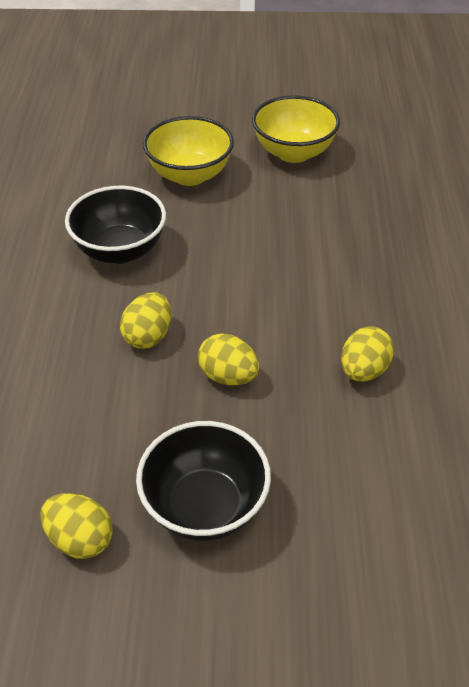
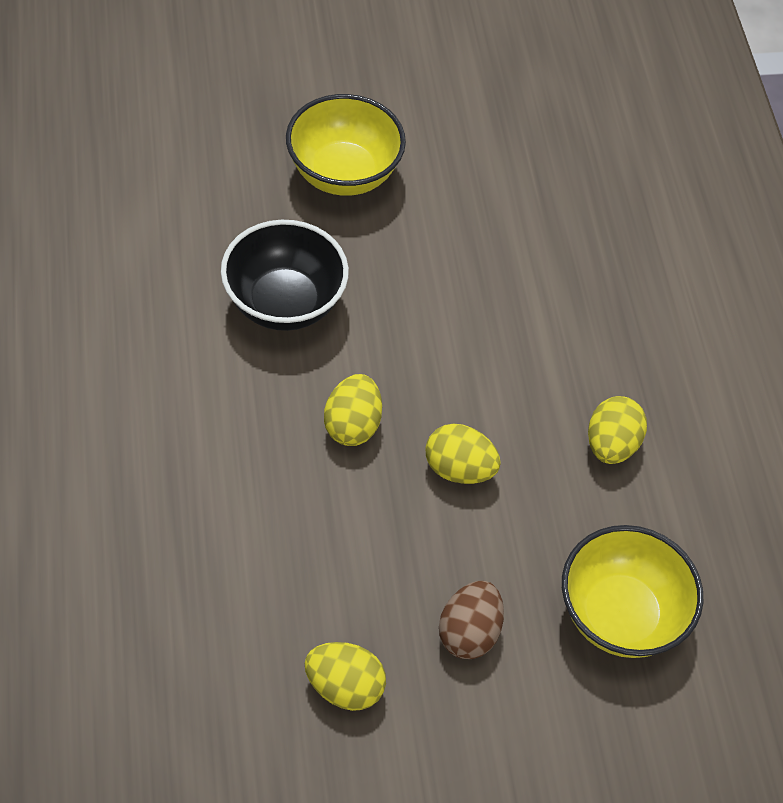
camera: 15 degrees left, 10 degrees up
(205, 506) = (469, 632): black bowl -> brown egg
(293, 152) = (471, 124): yellow bowl -> yellow bowl (620, 615)

